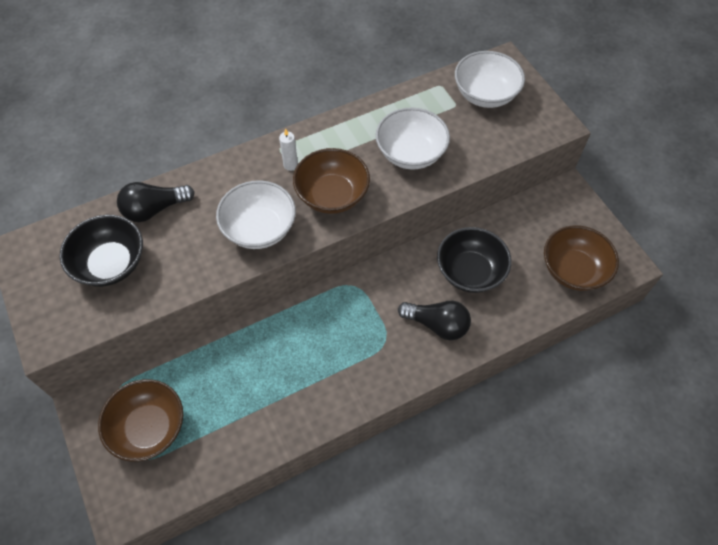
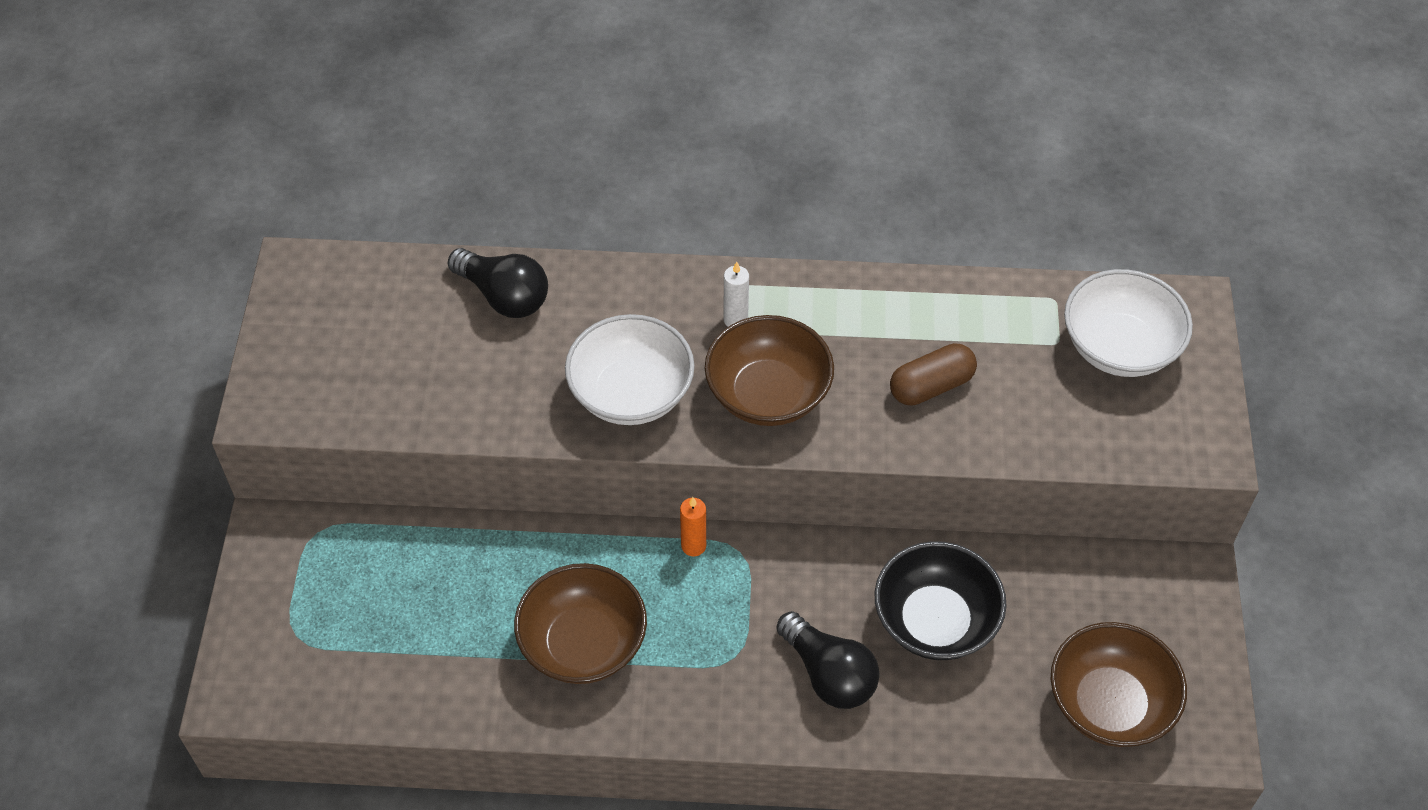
camera: 30 degrees right, 5 degrees down
(111, 264) = (401, 346): black bowl -> none
(149, 428) = (333, 603): brown bowl -> brown bowl (583, 644)
(155, 209) = (504, 296): black light bulb -> black light bulb turned 150 degrees counterclockwise
(328, 294) = (693, 546): none -> orange candle
(410, 153) = (931, 386): white bowl -> brown capsule

